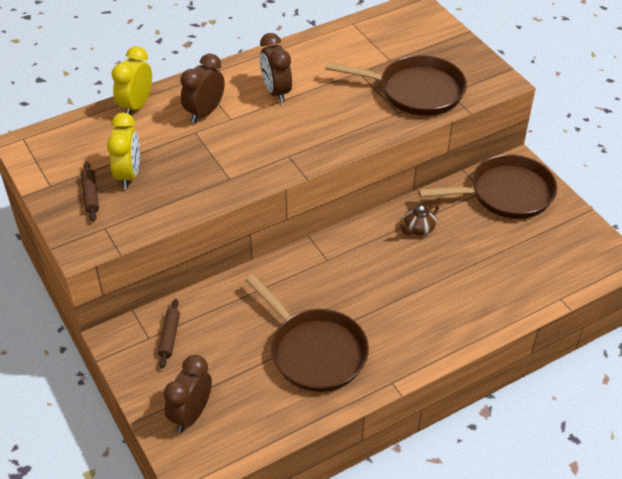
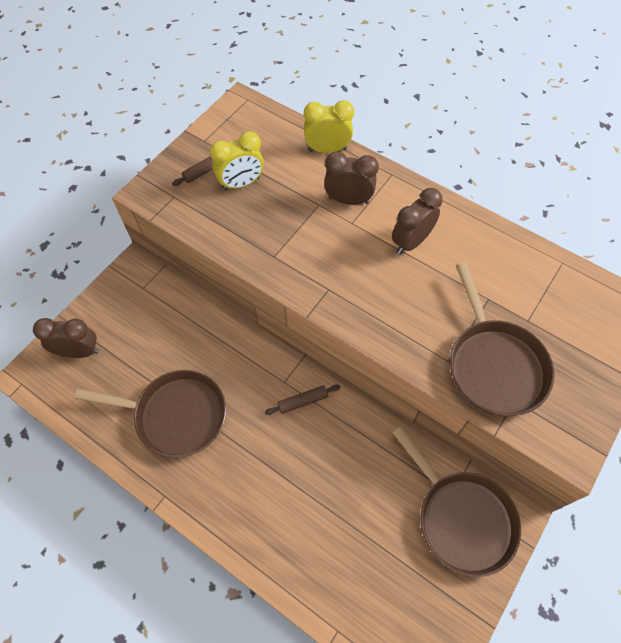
camera: 65 degrees right, 15 degrees up
(169, 337) = (149, 301): brown rolling pin -> brown rolling pin (302, 401)
(314, 351) = (175, 415): brown pan -> brown pan turned 105 degrees counterclockwise
(418, 229) = (363, 447): brown teapot -> none

